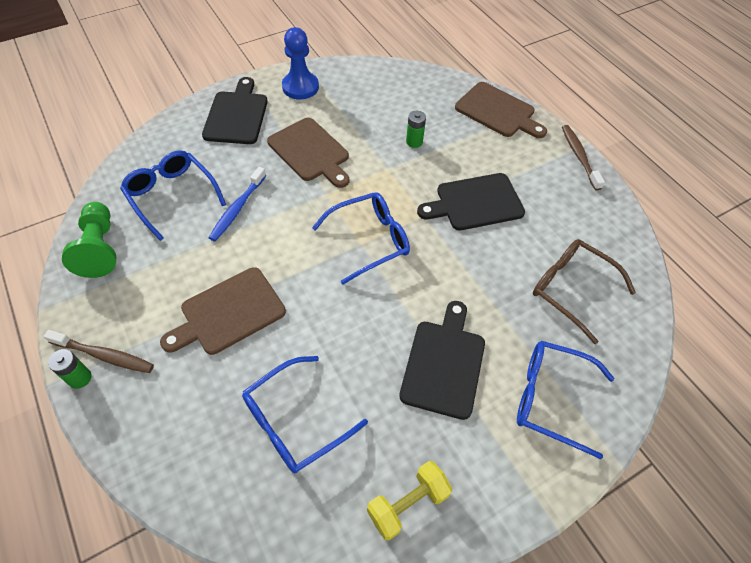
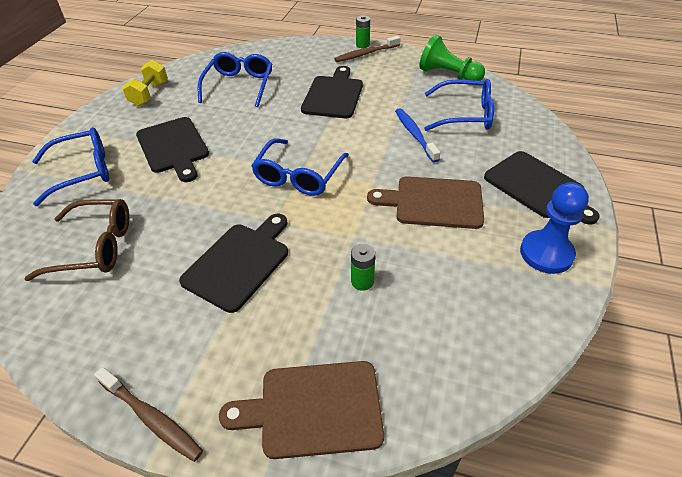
camera: 140 degrees right, 10 degrees down
(229, 313) = (333, 95): brown cutting board -> black cutting board

